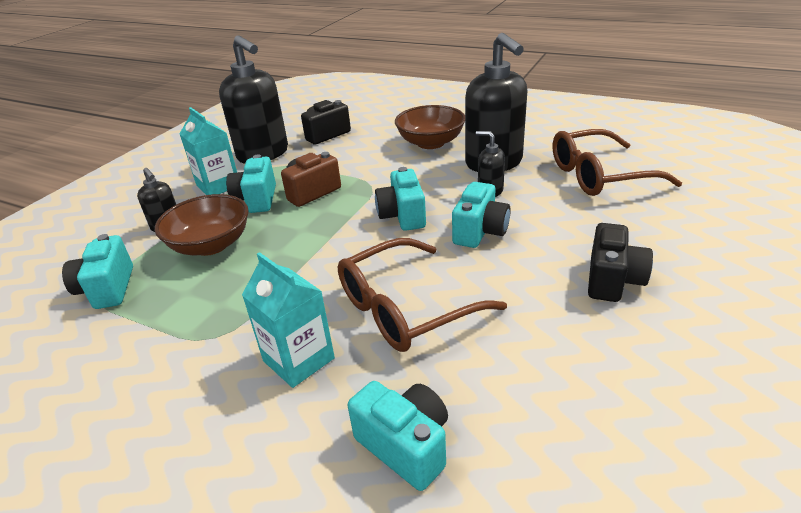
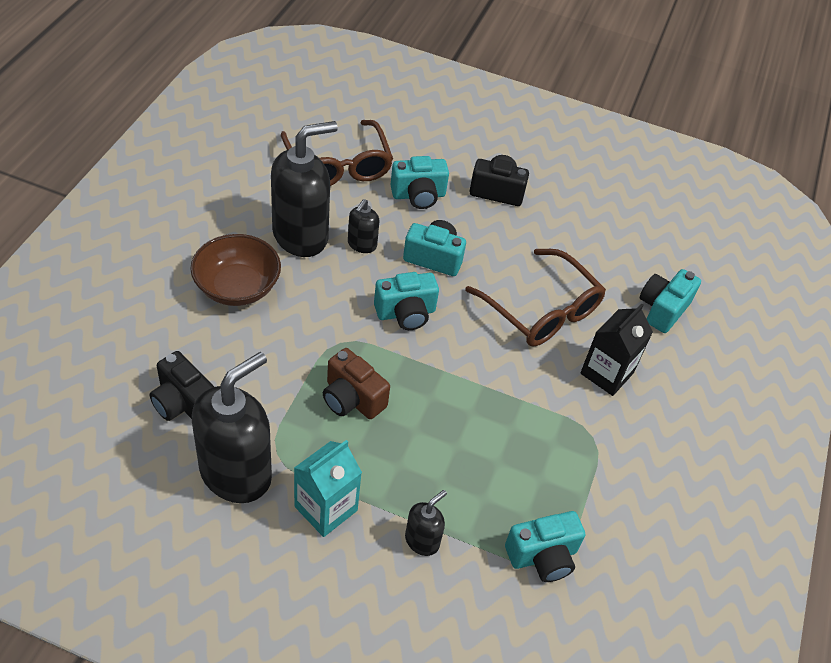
camera: 105 degrees left, 15 degrees up
(211, 245) = (461, 478): brown bowl -> none
(256, 199) = (365, 454): turquoise camera -> turquoise camera (418, 195)
(298, 359) = (607, 373): turquoise carton -> black carton

